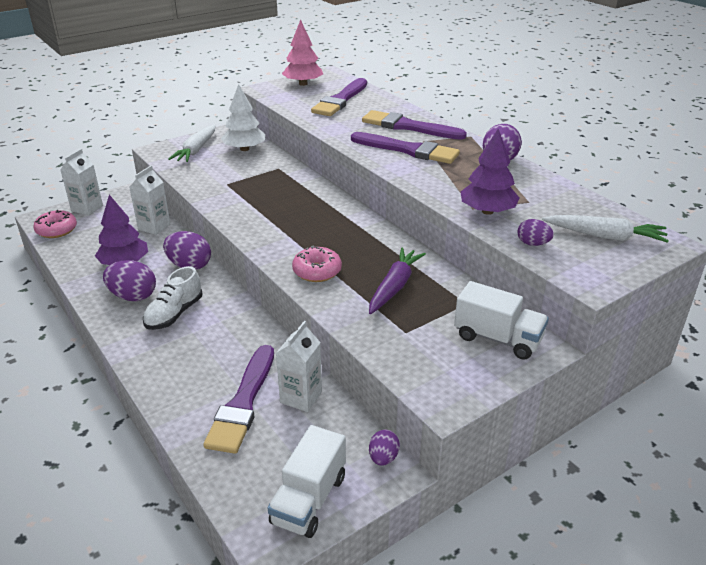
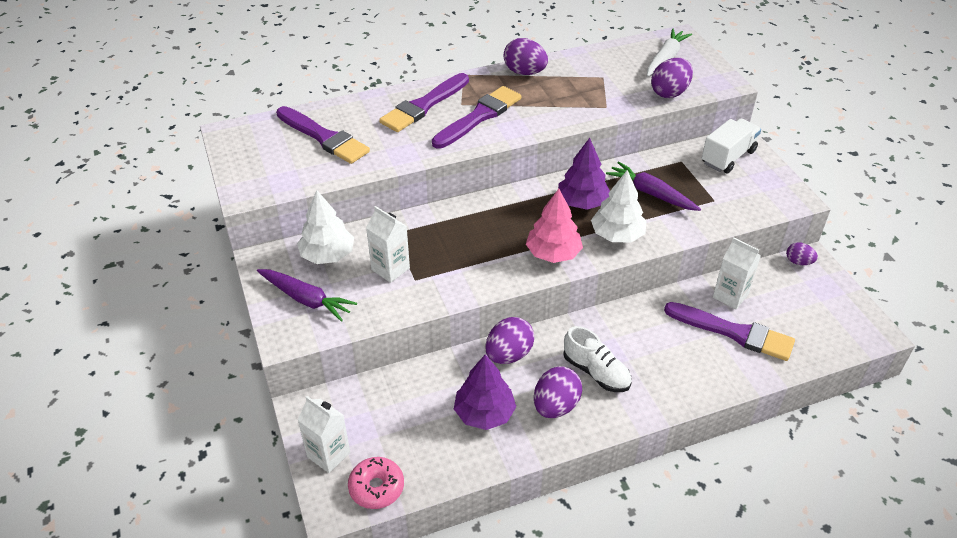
camera: 75 degrees left, 10 degrees up
(154, 227) = (409, 383): white carton -> white carton (390, 269)
(196, 150) = (306, 299): white carrot -> purple carrot
(303, 84) = (251, 158): pink tree -> pink tree (553, 253)
(309, 499) = (838, 307): white truck -> none
(317, 271) = (617, 235): pink donut -> white tree
(487, 211) = (613, 101): purple tree -> purple tree (582, 202)
(533, 244) = (669, 93): purple egg -> purple egg, size x1.72

